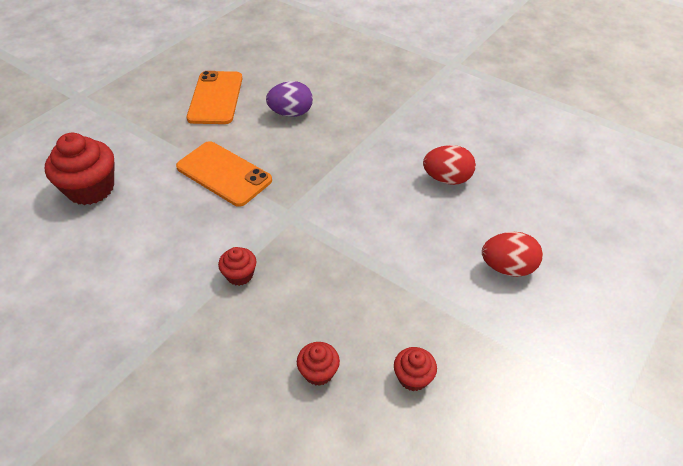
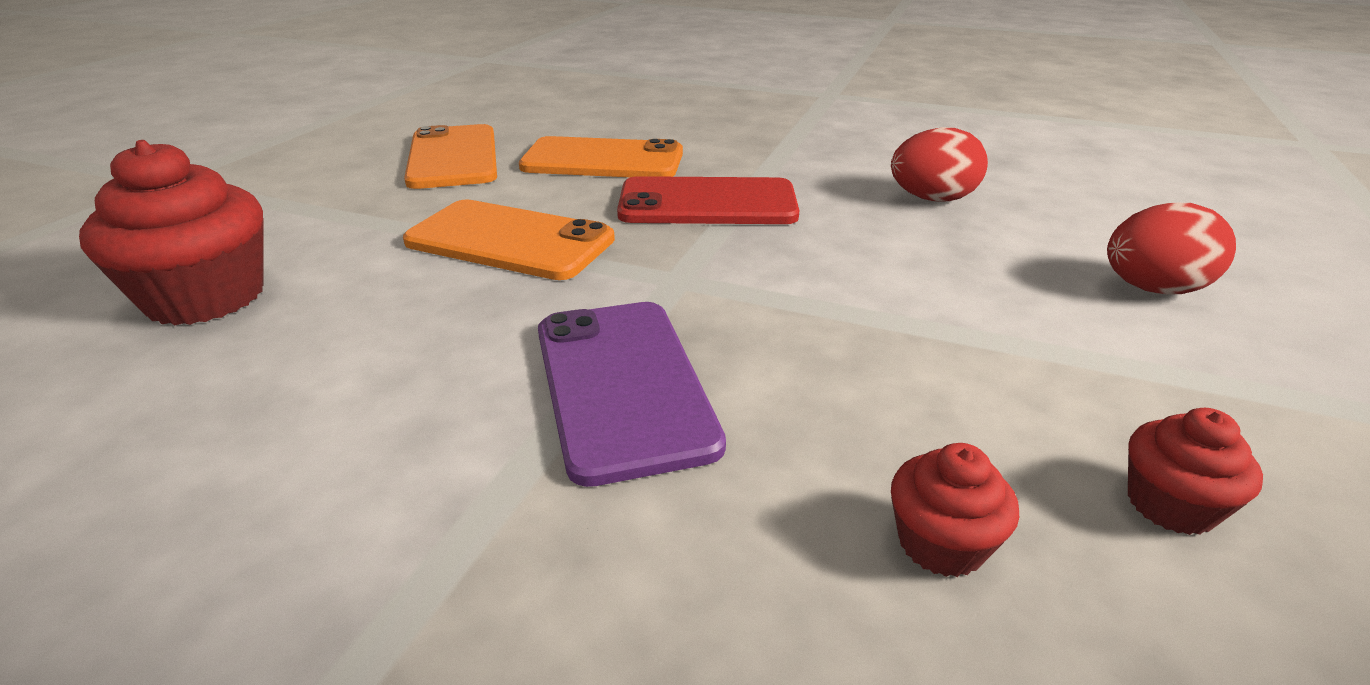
camera: 15 degrees left, 15 degrees down
(240, 275) = (622, 385): red cupcake -> purple phone
(291, 113) = (603, 160): purple egg -> orange phone
(328, 161) = (707, 203): none -> red phone

